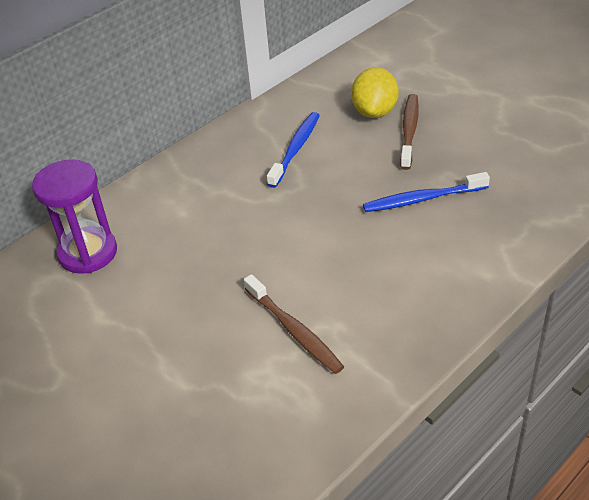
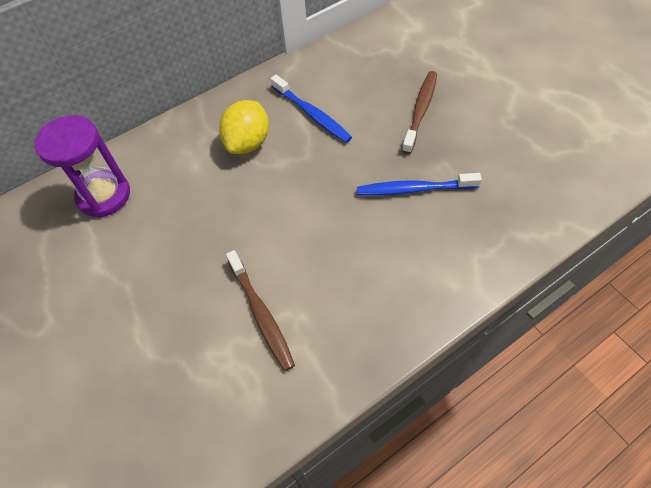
camera: 10 degrees right, 15 degrees up
(295, 149) = (312, 114): blue toothbrush -> blue toothbrush turned 105 degrees clockwise
(374, 112) = (393, 84): yellow lemon -> yellow lemon (248, 142)

